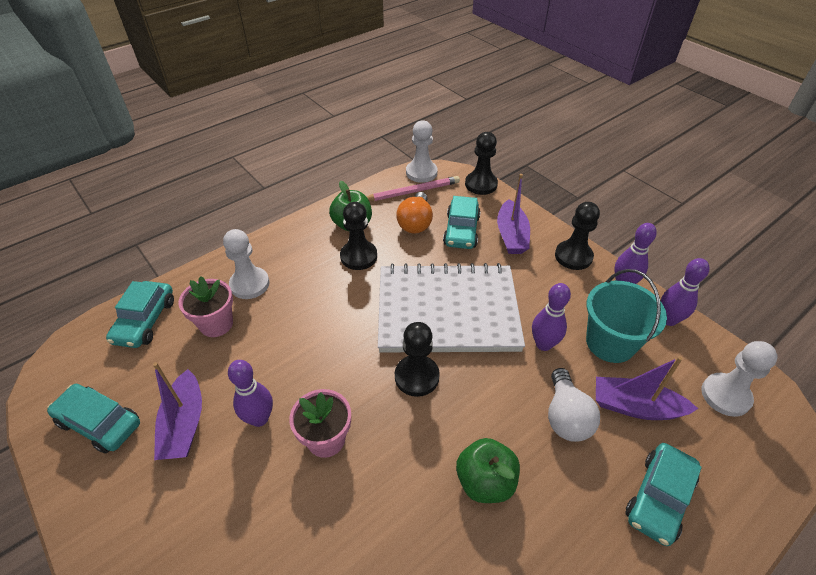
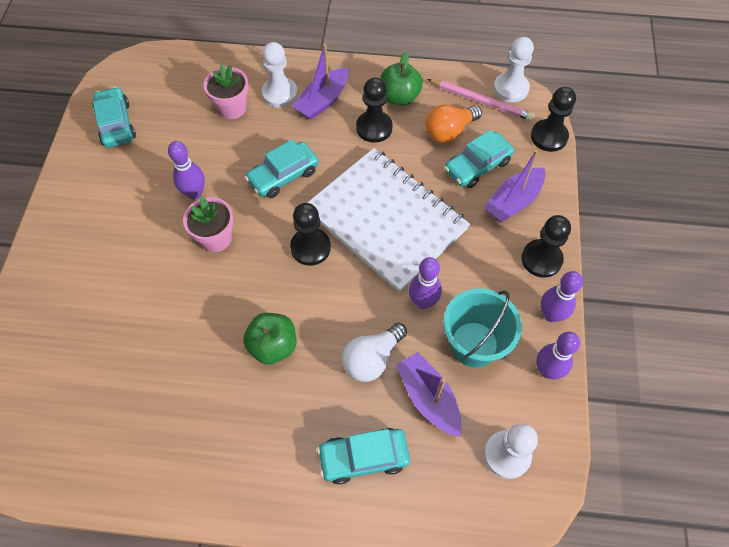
camera: 45 degrees right, 15 degrees up
(145, 321) = (195, 73): turquoise car -> turquoise car (283, 176)
(184, 424) = (154, 162): purple boat -> purple boat (323, 101)

